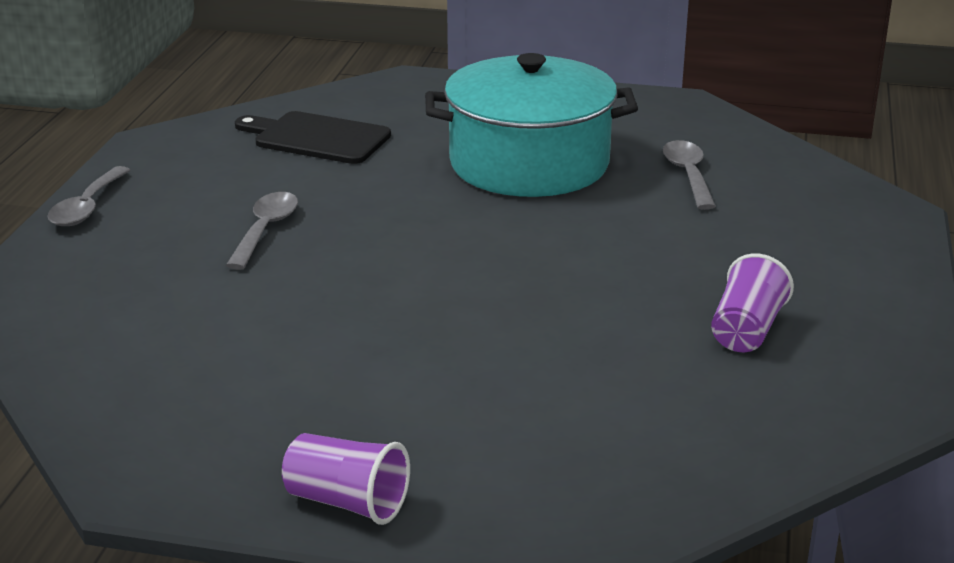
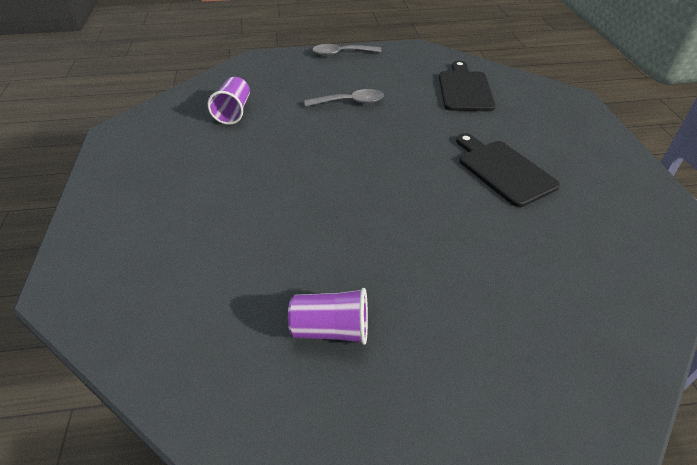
camera: 70 degrees right, 15 degrees up
(347, 502) = (102, 193): purple cup -> purple cup (233, 112)
(529, 164) = (503, 170): turquoise pot -> black cutting board
(688, 175) = (557, 252): grey spoon -> none

